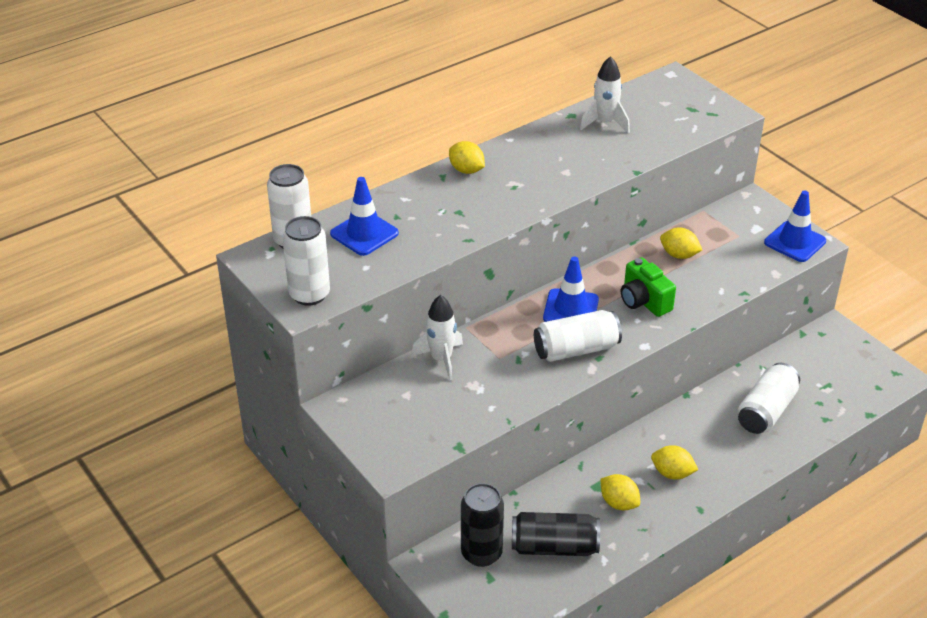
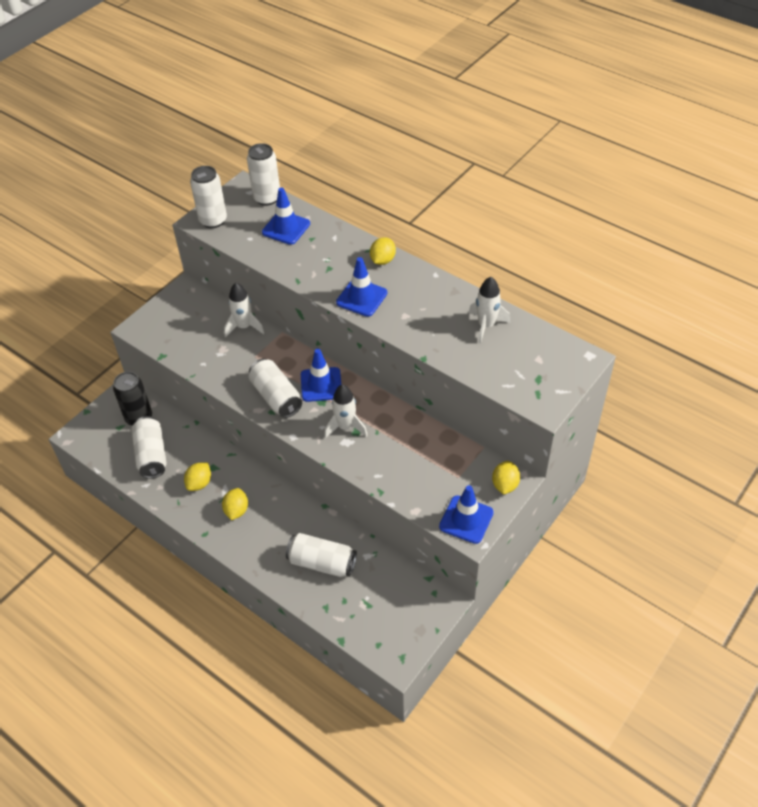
camera: 75 degrees right, 10 degrees up
(523, 196) = (361, 298): none -> blue traffic cone
(554, 547) = (152, 455): black can -> white can
(644, 301) = (345, 427): green camera -> white rocket
(679, 255) = (414, 439): yellow lemon -> yellow lemon (505, 485)

